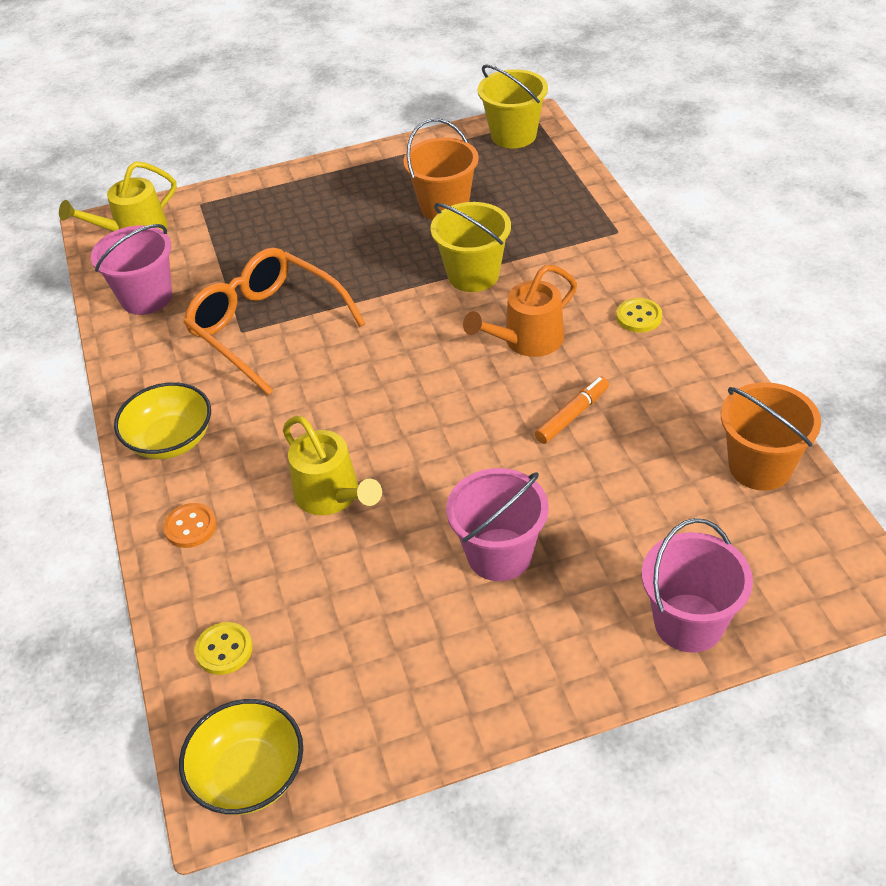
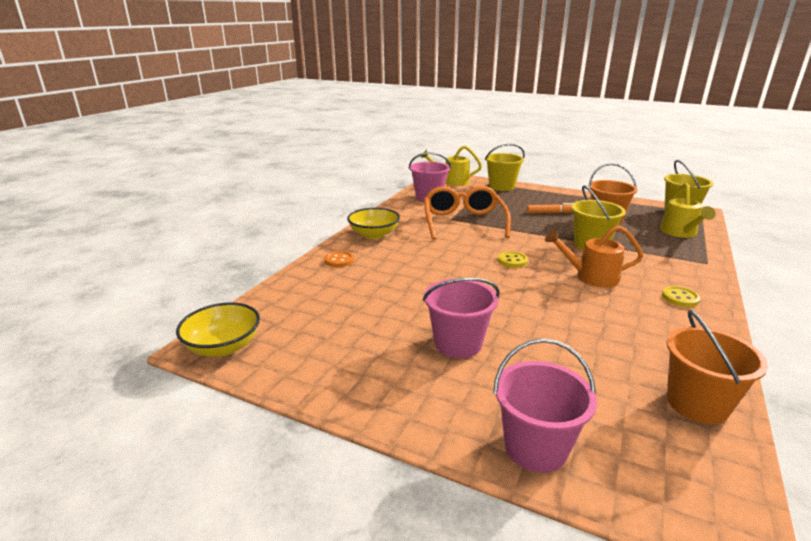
camera: 40 degrees right, 20 degrees down
(224, 650) = (287, 301): yellow button -> yellow button (512, 260)
(228, 202) = (501, 187): none -> yellow bucket
(332, 496) = (410, 280): yellow watering can -> yellow watering can (680, 233)
(572, 415) = (580, 314): orange marker -> orange marker (550, 212)

